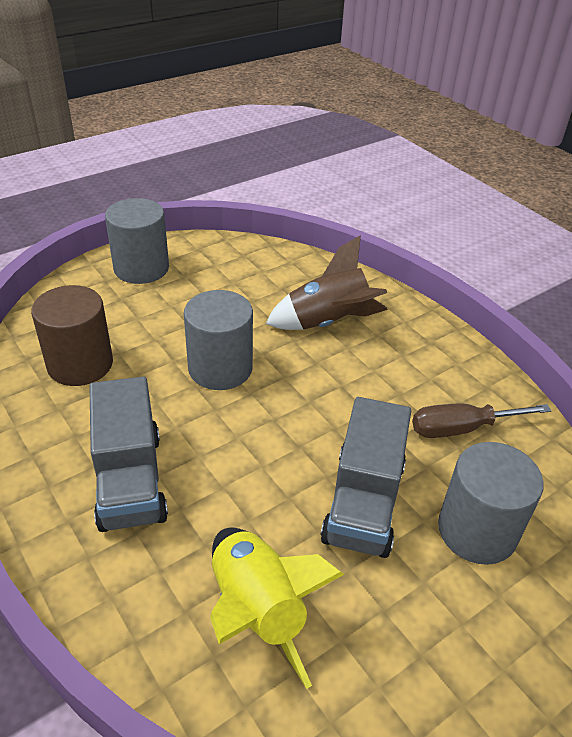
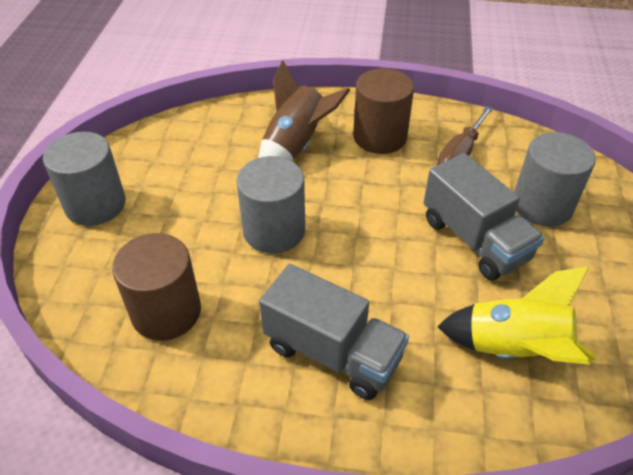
camera: 45 degrees left, 5 degrees up
(409, 363) = (380, 137): none -> brown cylinder

